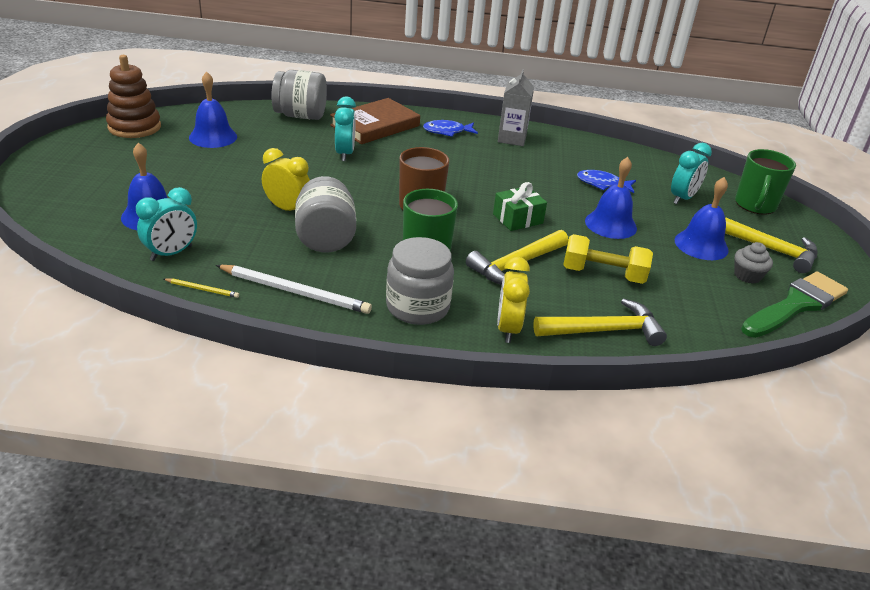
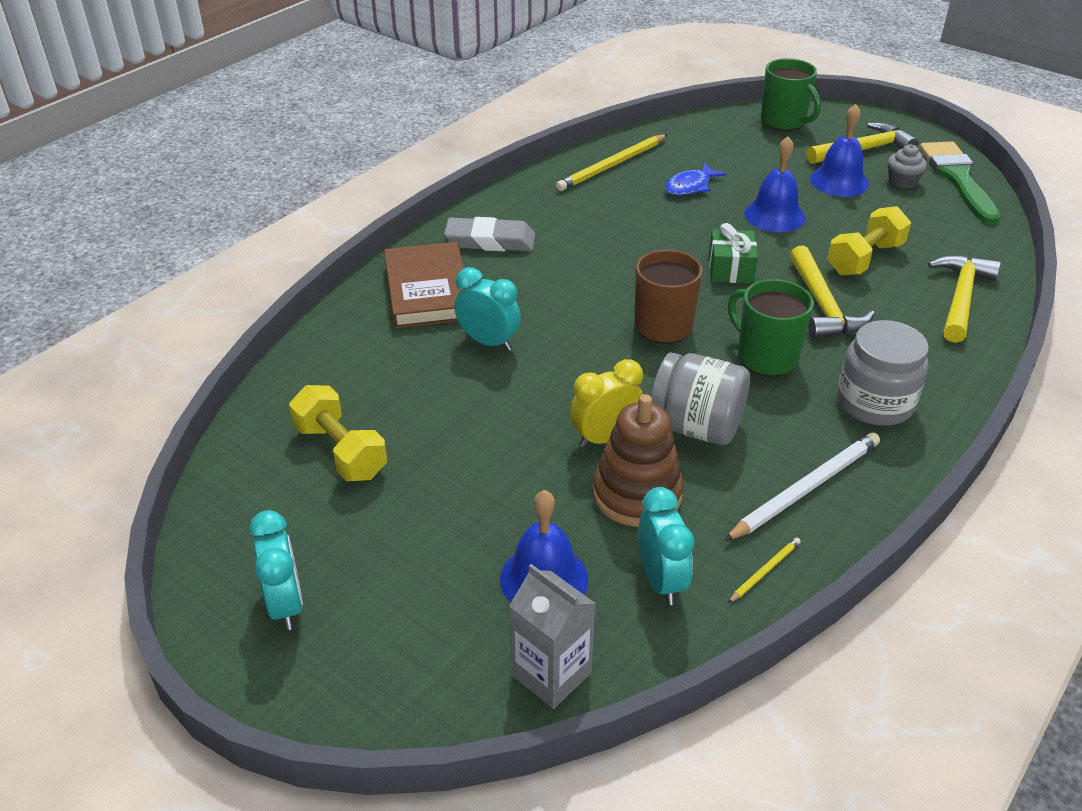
camera: 55 degrees left, 5 degrees up
(134, 127) = (233, 531): brown stacking toy -> brown stacking toy (637, 494)
(213, 137) = (340, 451): blue bell -> yellow dumbbell
(300, 116) = (342, 346): grey jar -> none
(447, 131) = (490, 241): blue fish -> grey eraser
(508, 329) = (937, 356): yellow clock -> none
(512, 139) = (545, 202): grey carton -> grey carton (551, 674)
(587, 151) = (612, 165): none -> yellow pencil
(682, 198) = (748, 153): turquoise clock -> turquoise clock (286, 604)

